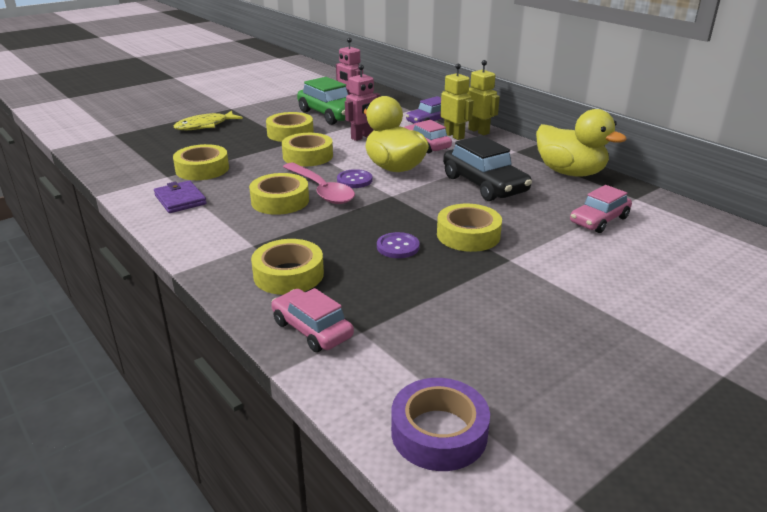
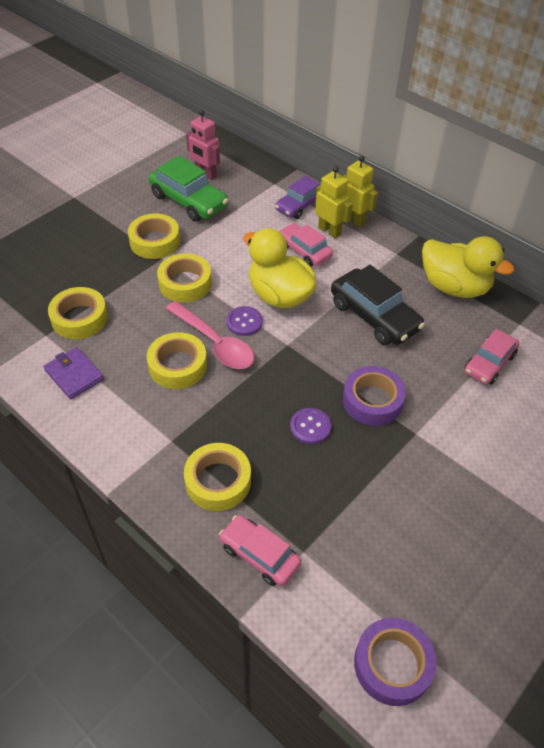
camera: 10 degrees left, 20 degrees up
(205, 126) = (56, 235): yellow fish -> none
(362, 137) = (234, 242): pink robot -> none
(468, 235) = (372, 401): yellow tape -> purple tape

